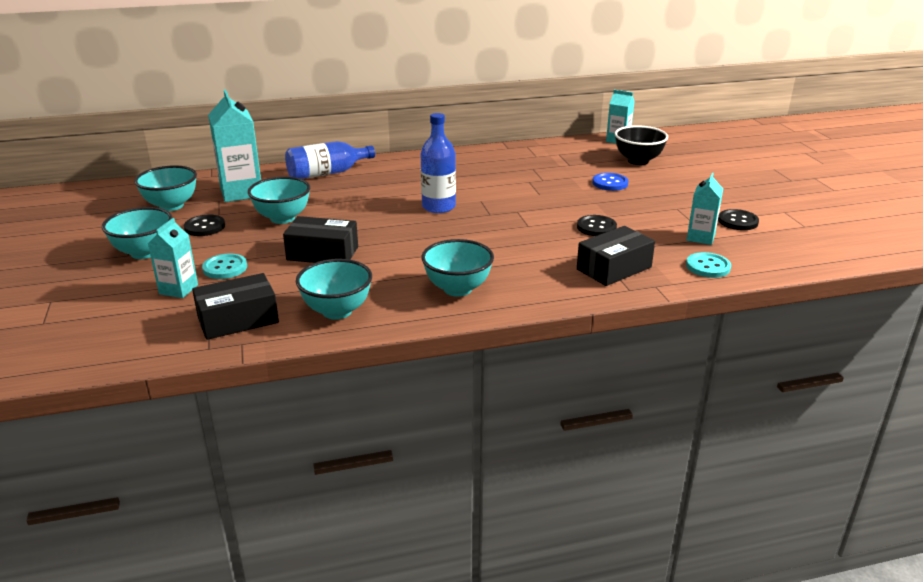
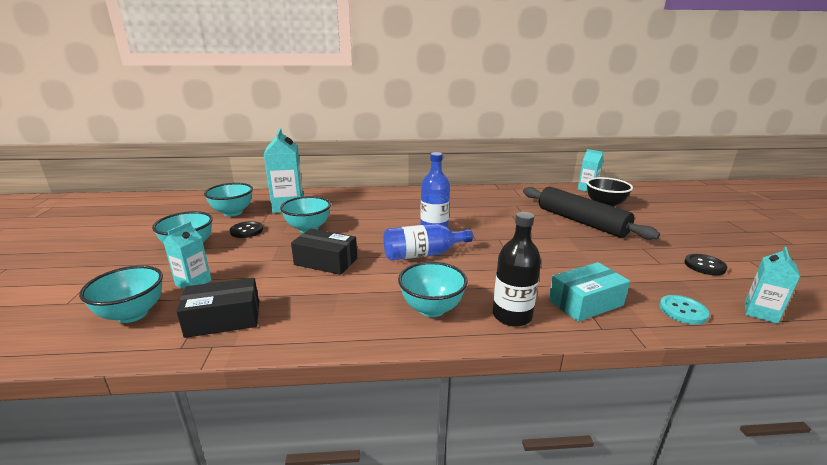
camera: 10 degrees right, 5 degrees down
(225, 268) = (241, 267): turquoise button -> none
(327, 173) = (356, 197): blue bottle -> blue bottle (423, 254)
(337, 311) = (314, 320): turquoise bowl -> turquoise bowl (132, 314)
(541, 287) = (512, 316): none -> black bottle
(596, 227) = (568, 259): black button -> none
(610, 183) = (581, 222): blue button -> black rolling pin
(614, 268) = (585, 303): black box -> turquoise box
(700, 237) = (670, 278): turquoise carton -> turquoise carton (760, 313)

